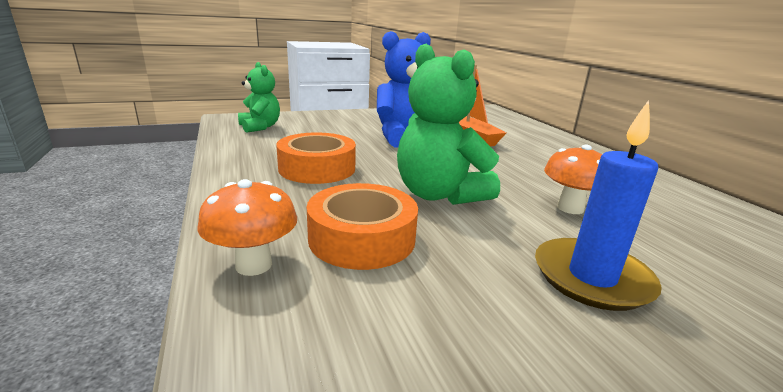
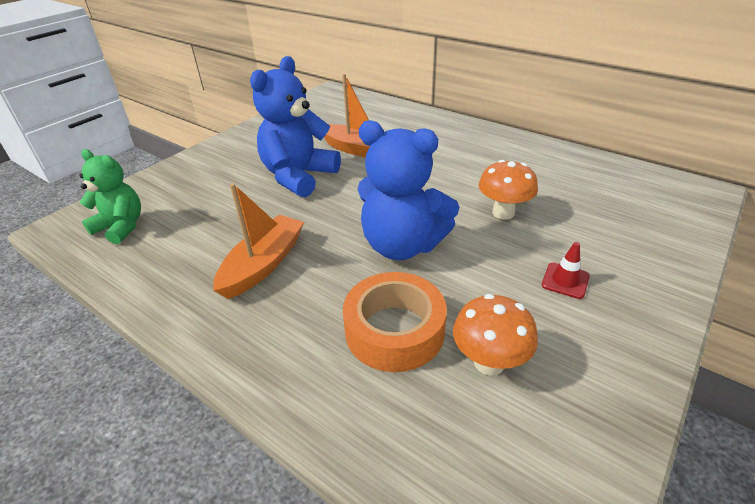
camera: 30 degrees left, 15 degrees up
(254, 265) = (345, 409): orange mushroom -> orange mushroom (489, 362)
(317, 168) = (263, 264): orange tape -> orange boat
(439, 194) = (402, 245): green teddy bear -> blue teddy bear
(591, 277) = (565, 280): blue candle -> red traffic cone

